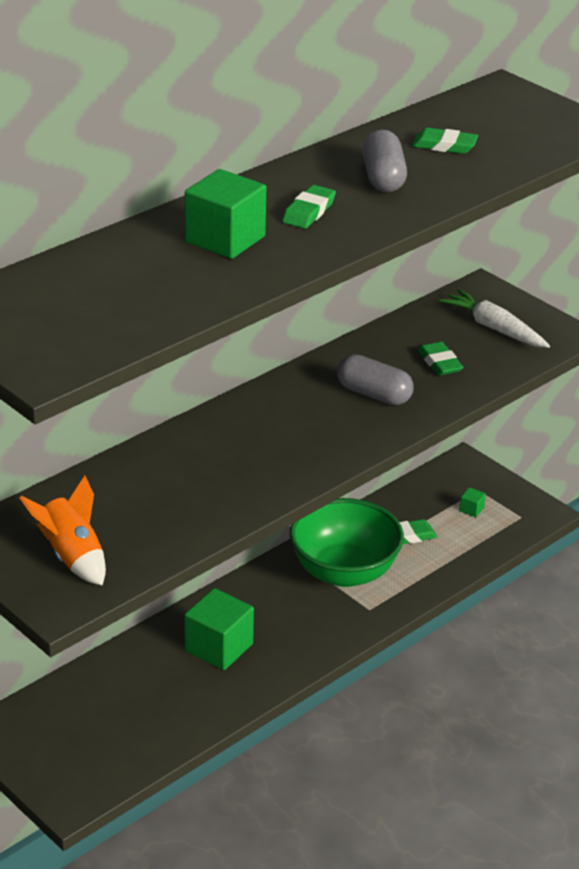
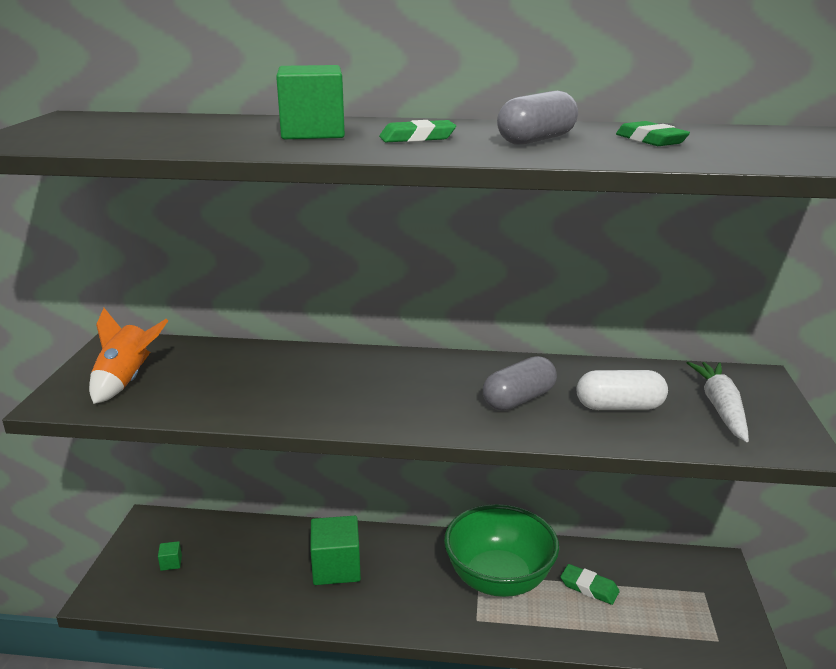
camera: 50 degrees right, 10 degrees down
(374, 394) = (519, 399): grey capsule -> grey capsule turned 60 degrees clockwise
(439, 363) = (619, 407): green eraser -> white capsule
(471, 509) = (675, 603): green cube -> green cube (171, 563)

